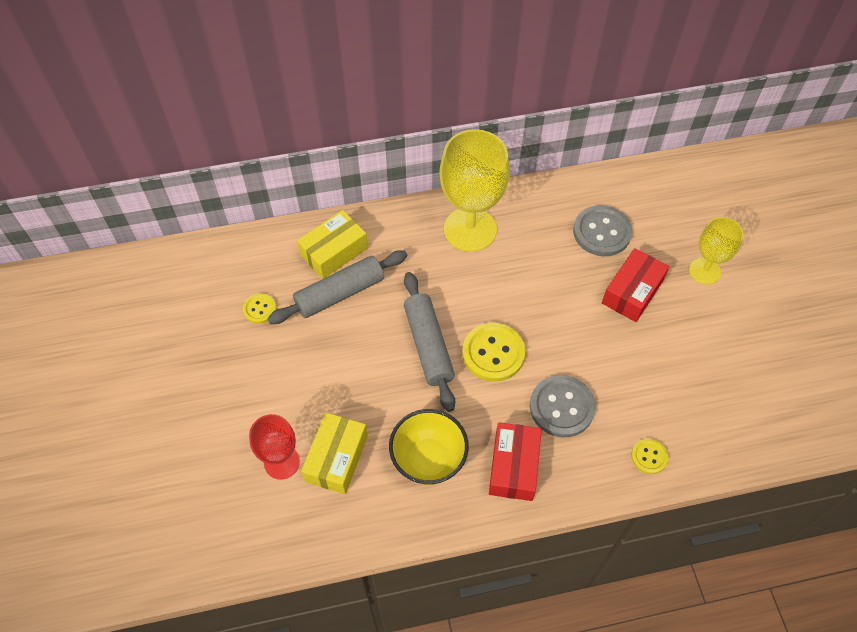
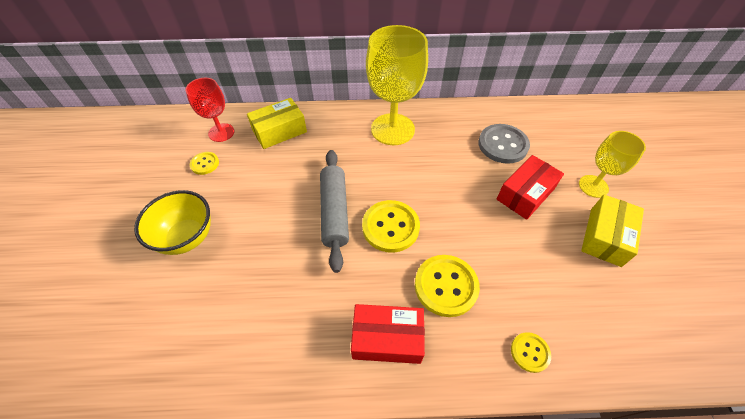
camera: 10 degrees right, 5 degrees down
(281, 462) = (168, 295): red goblet -> red goblet (221, 132)
(336, 458) = (219, 300): yellow box -> yellow box (605, 237)
(340, 293) = (273, 161): grey rolling pin -> none
(428, 460) = (305, 316): yellow bowl -> yellow bowl (187, 237)
(513, 467) = (387, 338): red box -> red box turned 75 degrees clockwise
(561, 407) = (446, 286): grey button -> yellow button

